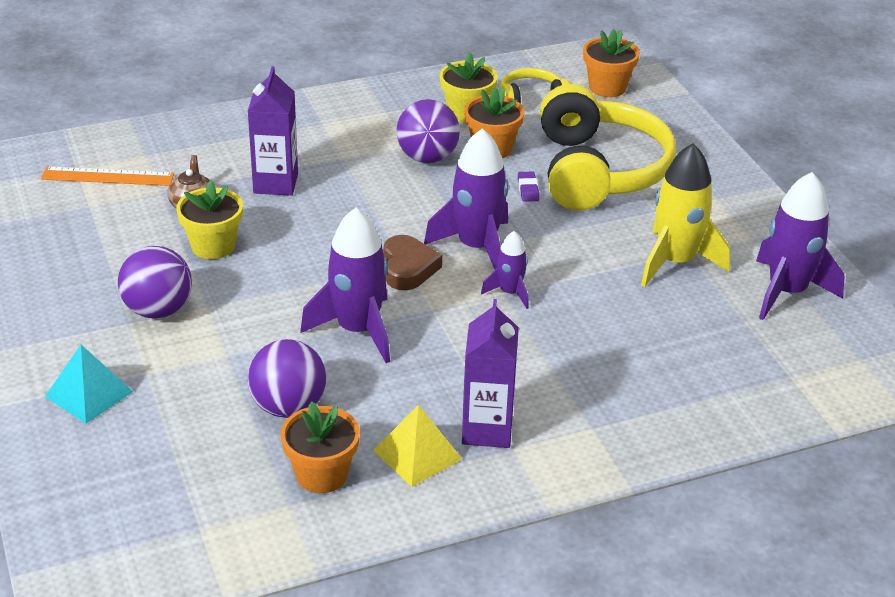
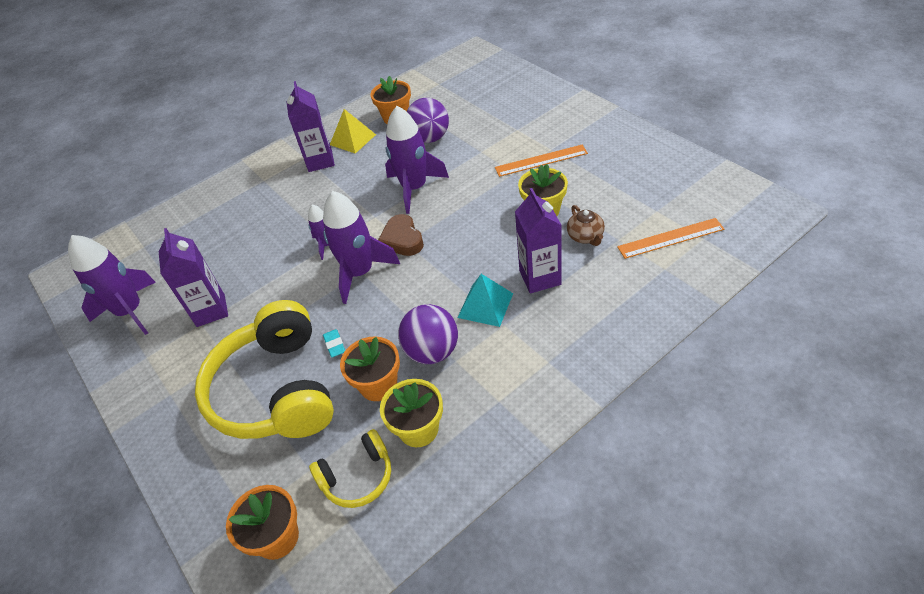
camera: 170 degrees right, 10 degrees up
(89, 394) = (537, 111): turquoise pyramid -> turquoise pyramid (485, 305)
(158, 310) = (541, 160): purple ball -> orange ruler
(528, 189) = (335, 345): purple eraser -> turquoise eraser
(675, 262) = (211, 310): yellow rocket -> purple carton

